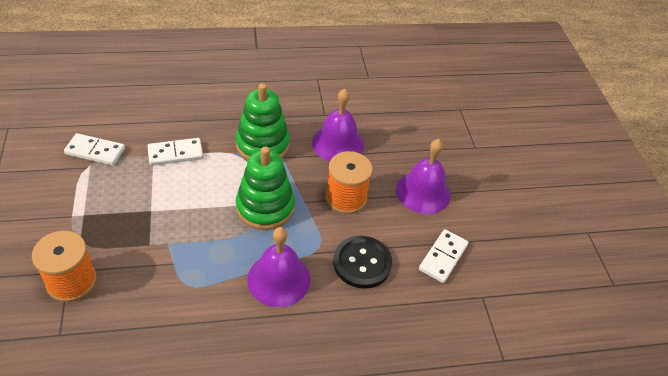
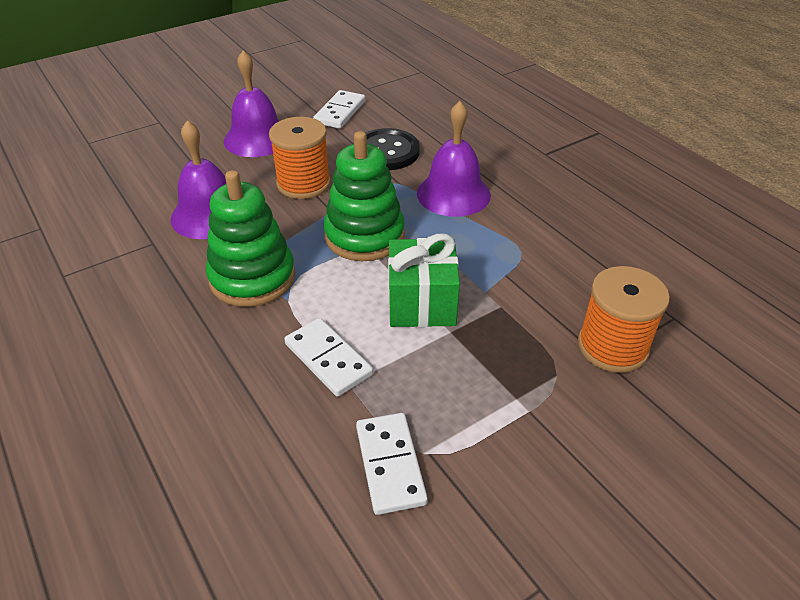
camera: 110 degrees left, 5 degrees down
(183, 208) = (422, 303): none -> green gift
(443, 257) = (340, 112): white domino -> white domino turned 75 degrees counterclockwise

